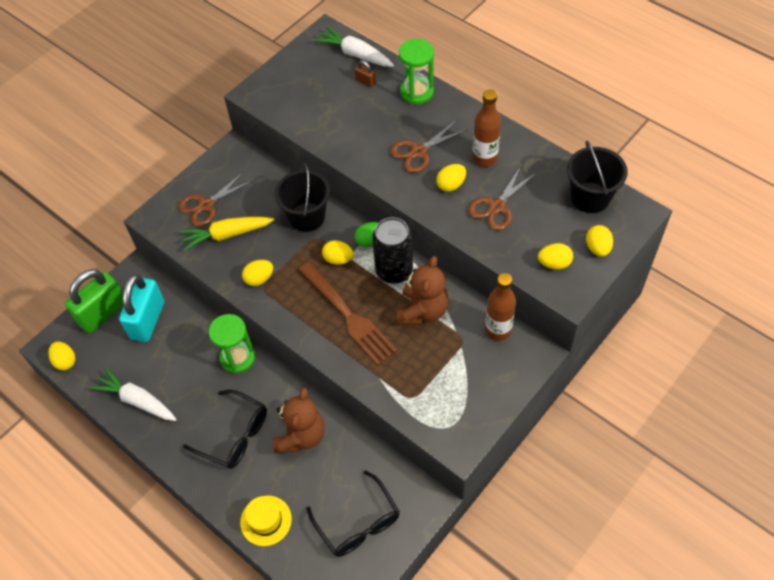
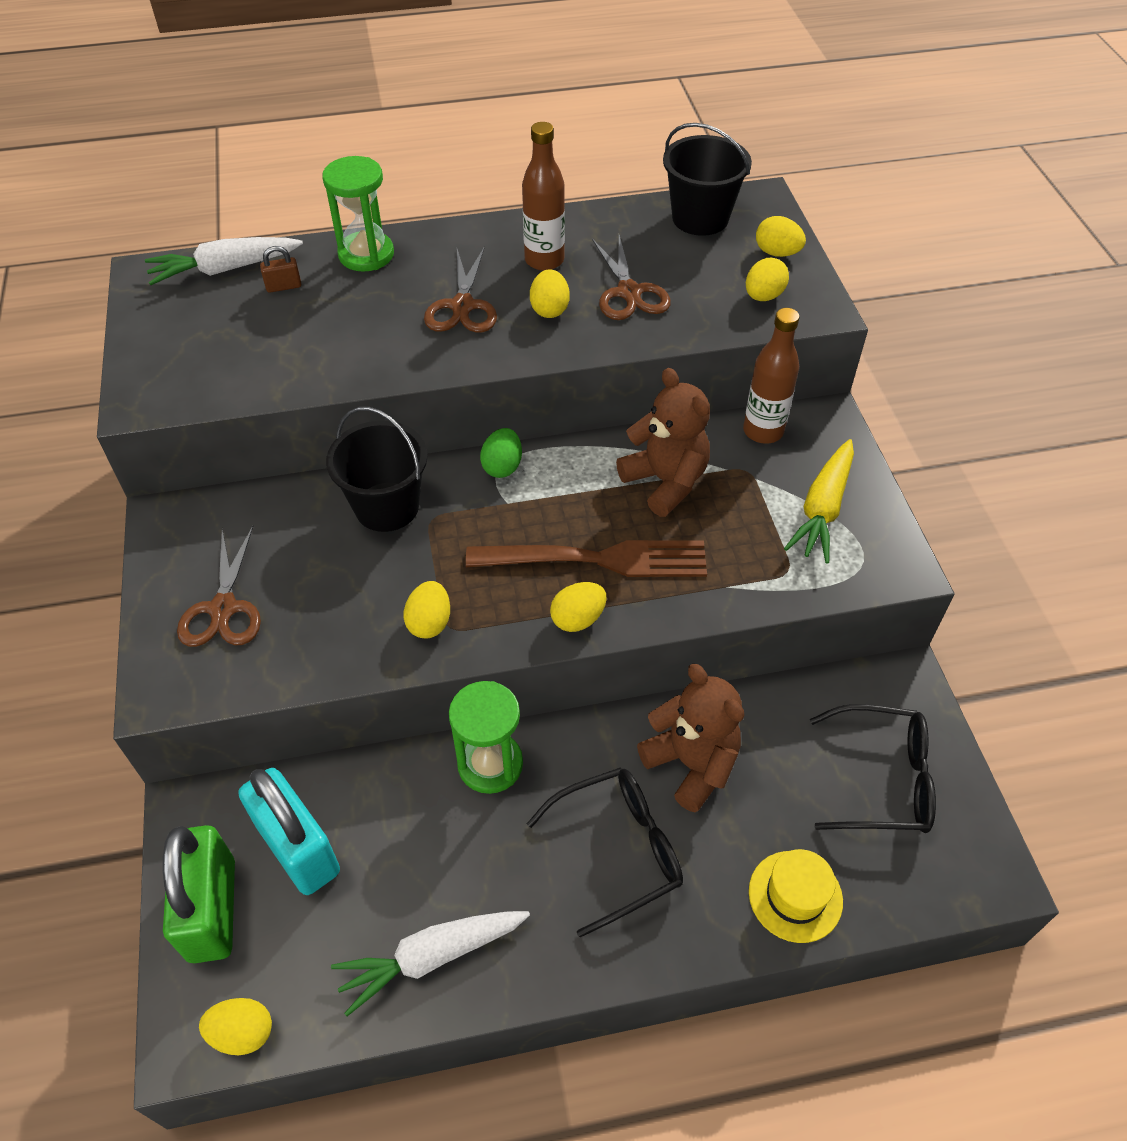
camera: 55 degrees left, 5 degrees down
(226, 235) = (307, 616): yellow carrot -> yellow carrot (822, 509)
(338, 259) = (495, 516): yellow egg -> yellow egg (578, 619)
(394, 271) = (575, 472): black can -> none

